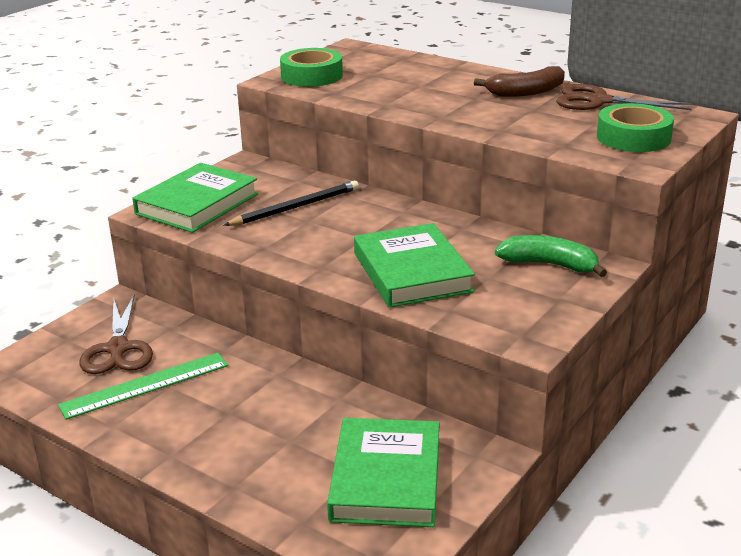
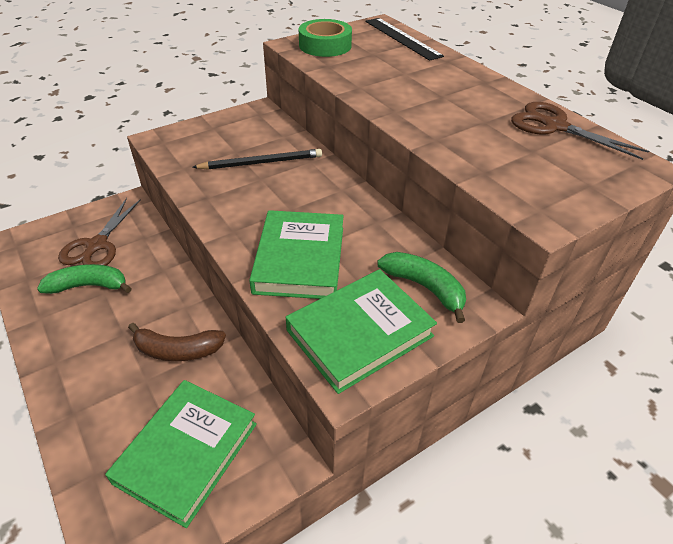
camera: 20 degrees right, 15 degrees up
(145, 385) = (89, 286): green ruler -> green banana
(197, 204) = (194, 140): green book -> green book (359, 333)
(388, 56) = (402, 38): none -> black ruler
(526, 92) = (492, 100): brown banana -> brown banana (178, 350)
(633, 137) = (560, 180): green tape -> none

